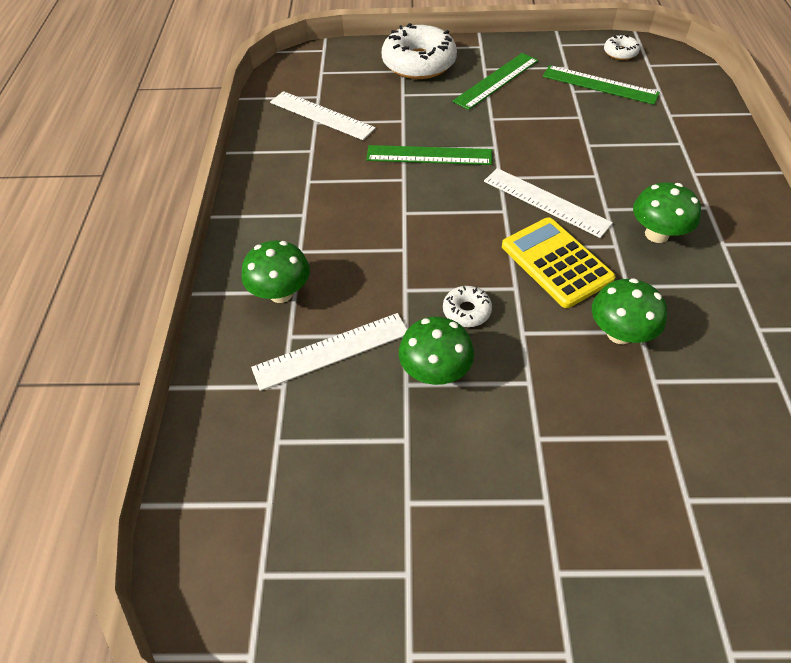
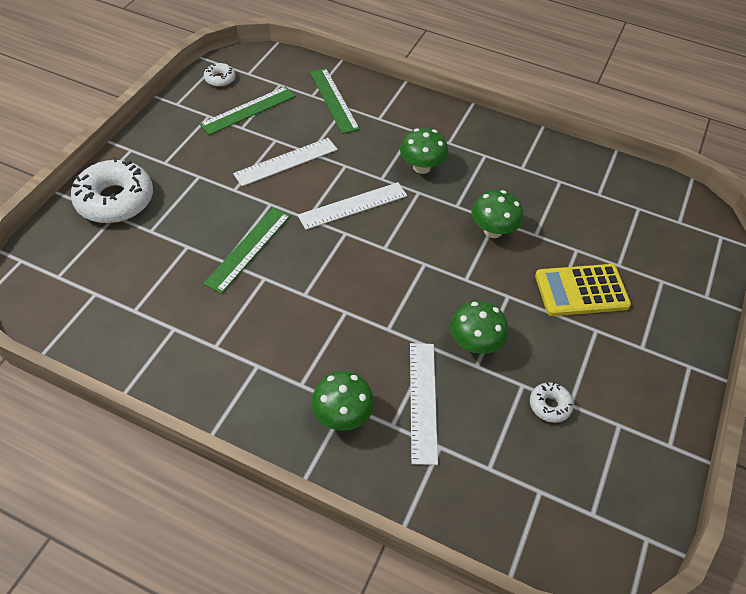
camera: 70 degrees left, 0 degrees up
(321, 115) = (128, 301): white ruler -> white ruler (286, 161)
(466, 311) = (430, 301): white donut -> white donut (549, 405)
(496, 81) = (188, 163): green ruler -> green ruler (334, 100)
(556, 262) = (415, 230): yellow calculator -> yellow calculator (581, 291)

